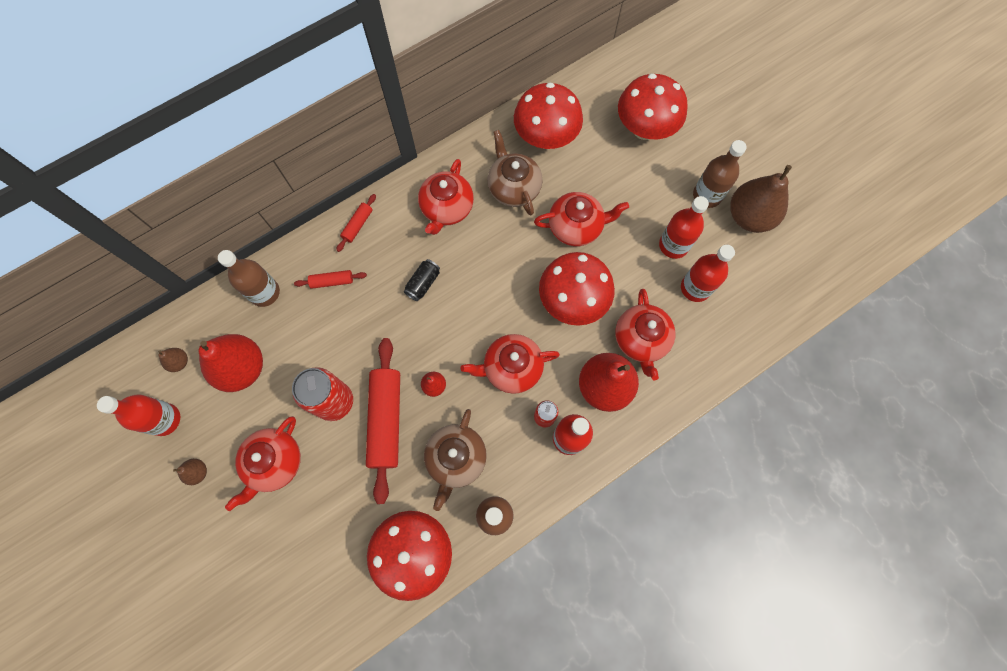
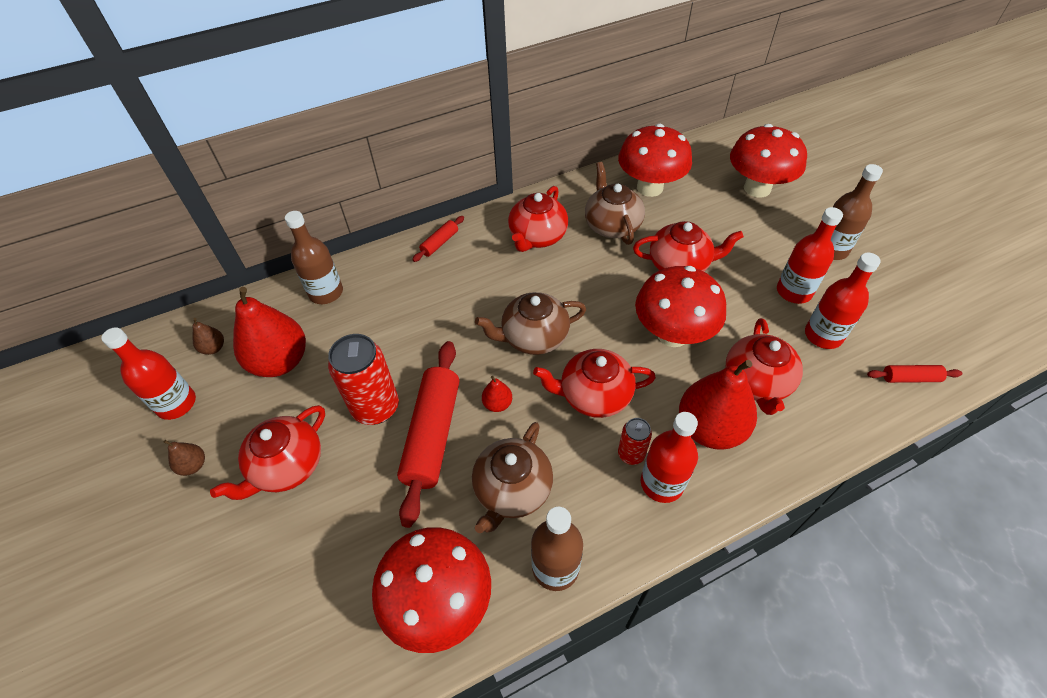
camera: 10 degrees right, 20 degrees down
(332, 281) = (401, 289): red rolling pin -> red rolling pin (910, 378)
(423, 283) = (501, 301): black can -> none
(456, 318) = (533, 337): none -> brown teapot
(749, 217) = (883, 273): brown pear -> none

